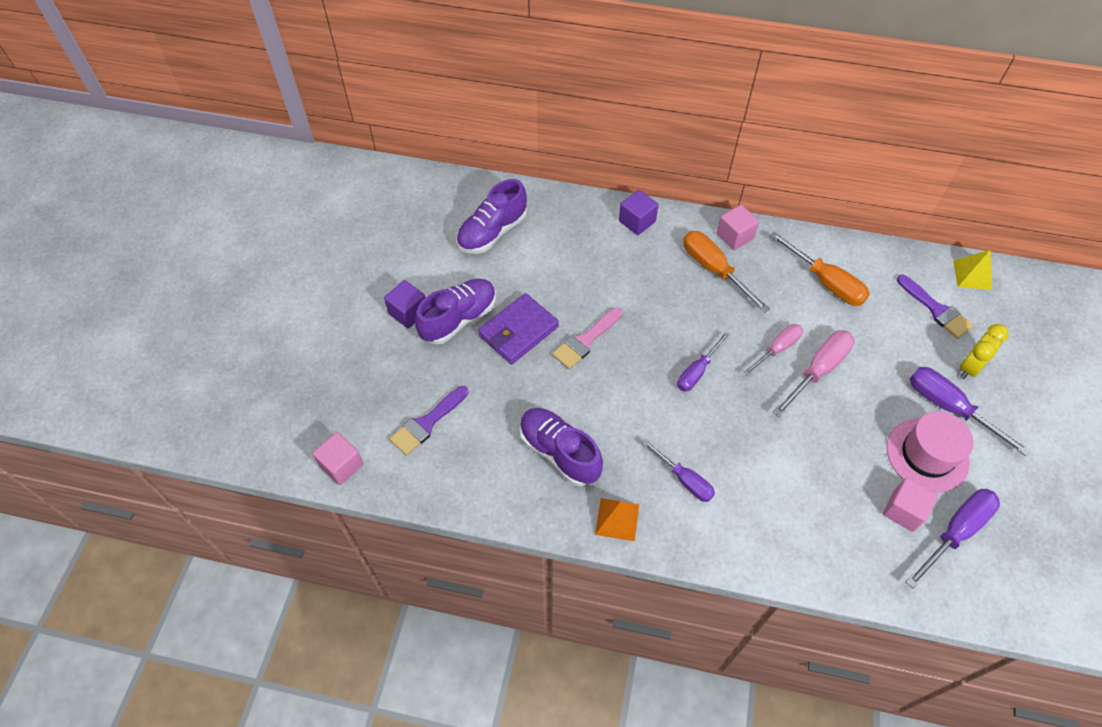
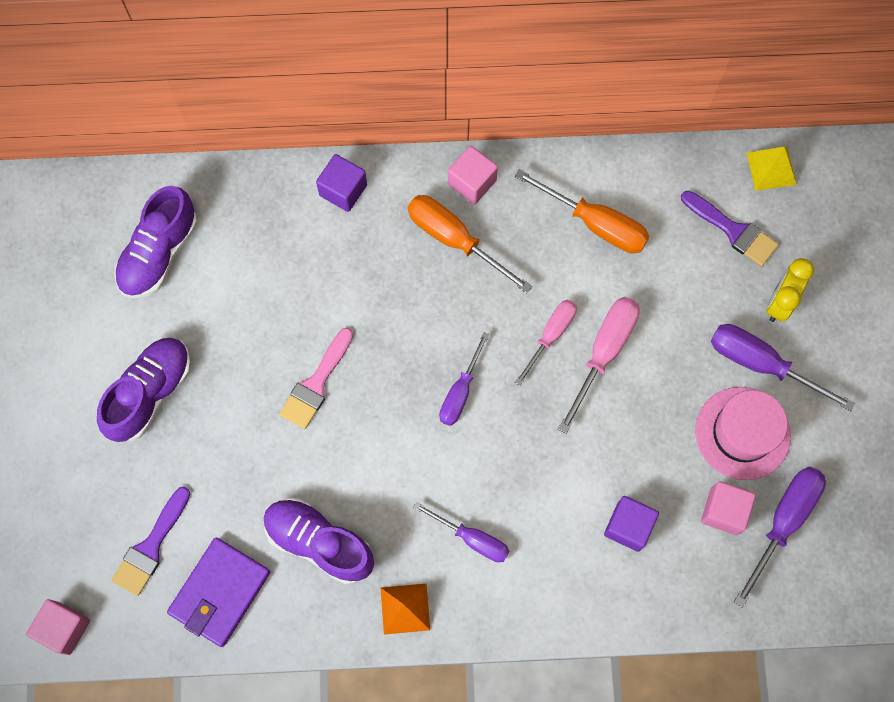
camera: 15 degrees left, 15 degrees up
(408, 312) = (84, 400): purple cube -> purple cube (628, 526)
(518, 331) = (230, 391): purple wallet -> purple wallet (220, 592)

